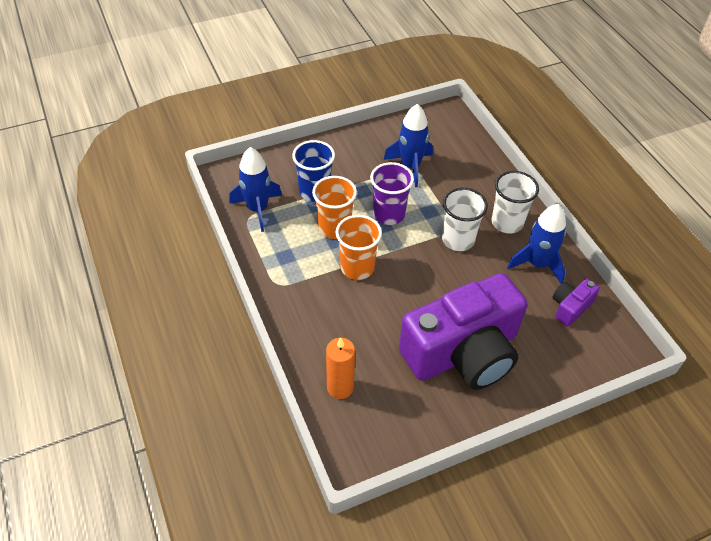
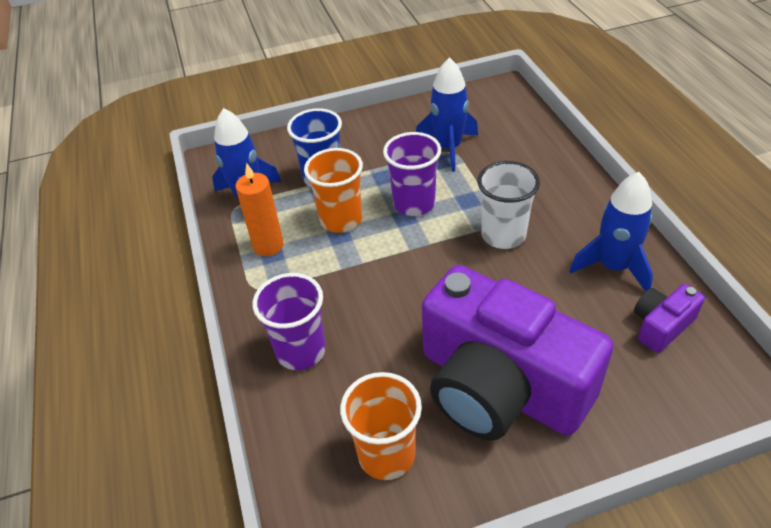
camera: 10 degrees right, 5 degrees down
(320, 331) = (301, 351): none -> purple cup
(340, 387) = (315, 431): orange candle -> orange candle (268, 246)
(357, 267) = (363, 269): orange cup -> orange cup (386, 455)
(463, 352) = (499, 386): purple camera -> purple camera turned 60 degrees clockwise
(507, 222) = (572, 214): white cup -> none

